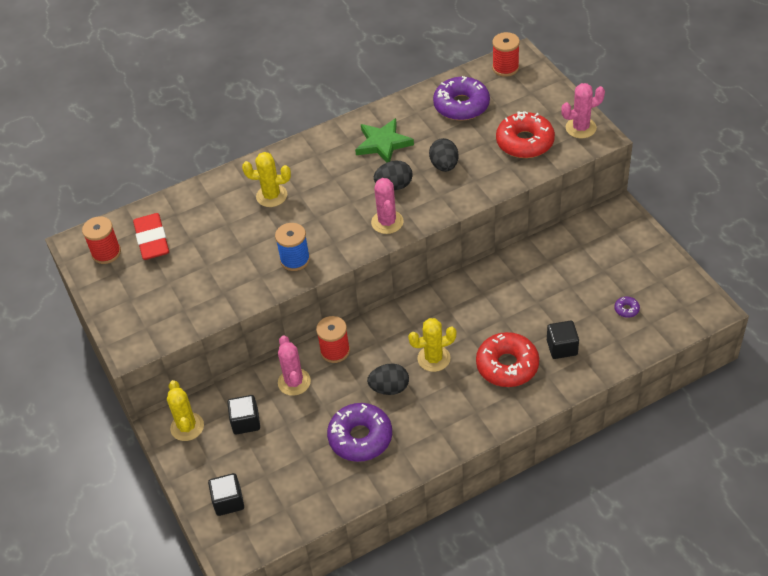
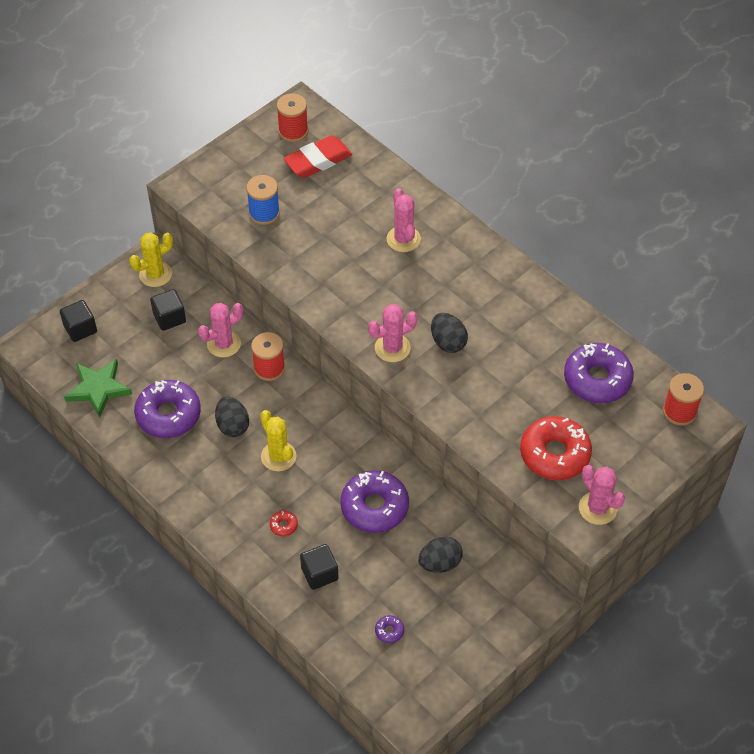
camera: 70 degrees right, 5 degrees up
(271, 196) = (403, 239): yellow cactus -> pink cactus
(295, 260) = (320, 281): blue spool -> blue spool (264, 213)
(383, 143) = (510, 318): green star -> green star (98, 389)
(444, 165) = (492, 382): black egg -> black egg (440, 563)
(505, 299) = (374, 507): none -> purple donut
(507, 365) = (283, 525): red donut -> red donut, size x0.41

